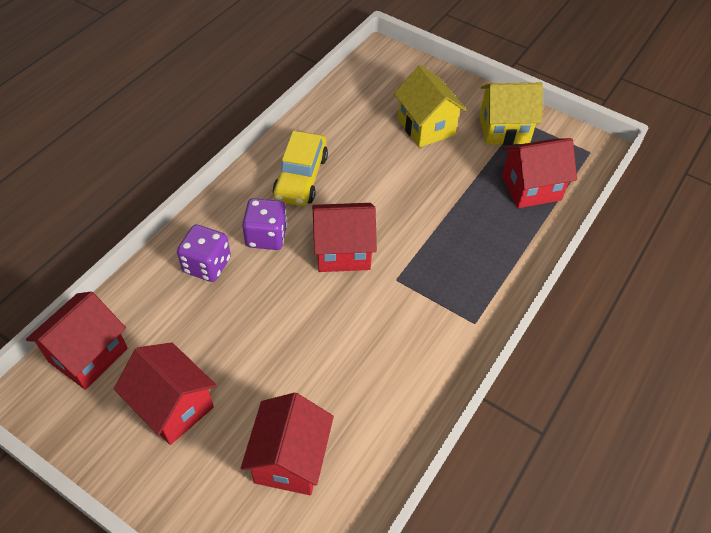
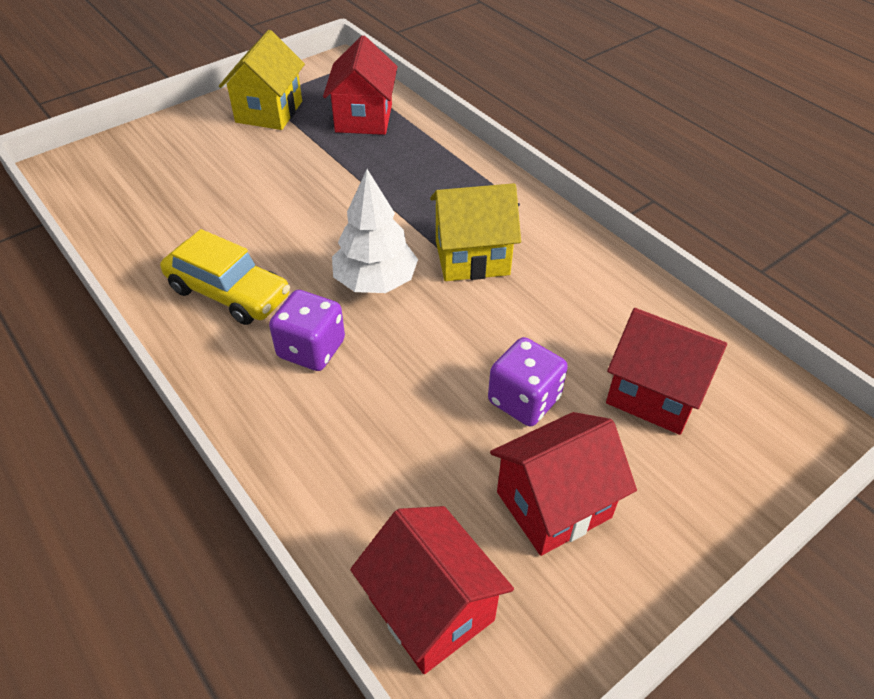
camera: 70 degrees left, 5 degrees down
(207, 265) = (328, 425): purple dice -> purple dice (524, 400)
(343, 252) = (375, 281): red house -> white tree
(426, 127) = (222, 165): yellow house -> yellow house (472, 257)

